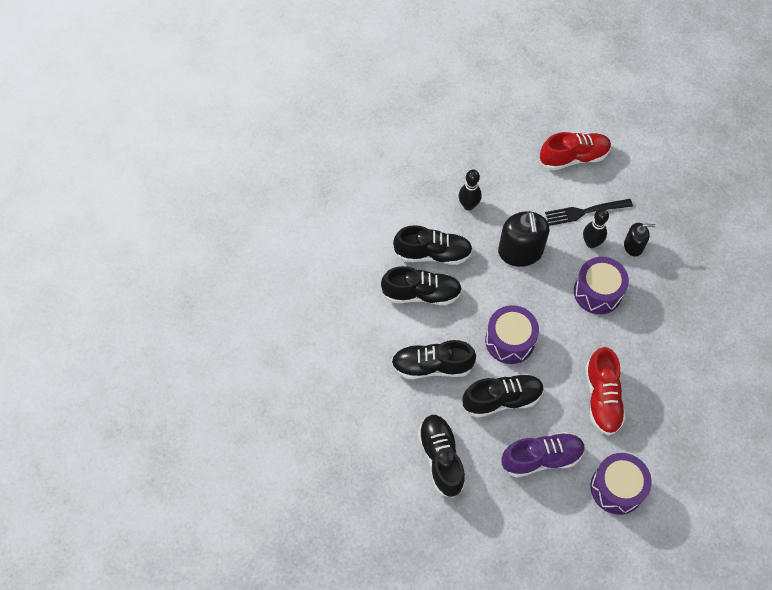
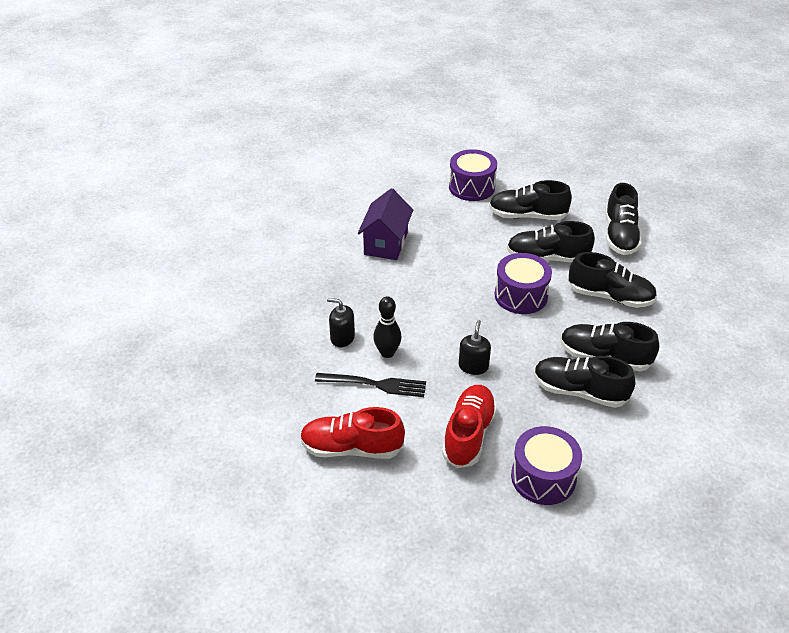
camera: 160 degrees left, 20 degrees down
(468, 205) = (516, 431): black bowling pin -> none
(520, 252) = (473, 366): black soap dispenser -> black soap dispenser, size x0.55
(541, 458) = (527, 216): purple shoe -> black shoe
(597, 292) = (407, 310): purple drum -> purple drum (543, 477)
(602, 398) = (451, 237): red shoe -> red shoe (468, 434)
(658, 367) = (386, 243): none -> purple house

